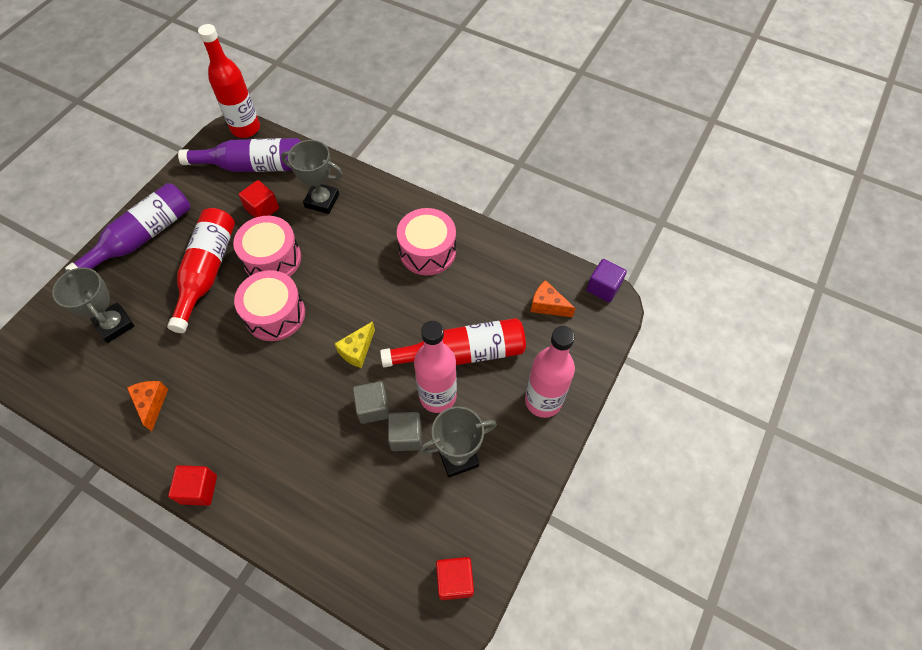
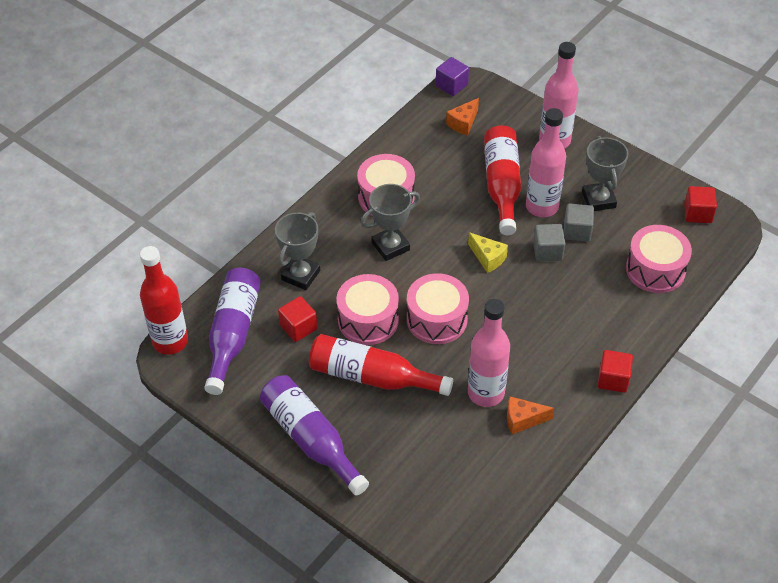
camera: 80 degrees left, 10 degrees down
(114, 324) = (424, 459): grey trophy -> grey trophy (390, 246)
(186, 367) = (486, 393): none -> pink bottle
(357, 529) = (655, 269): none -> pink drum

